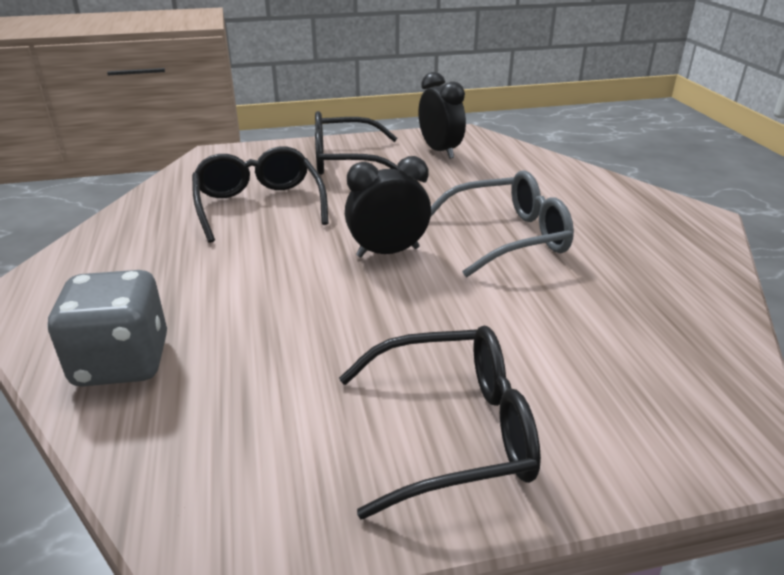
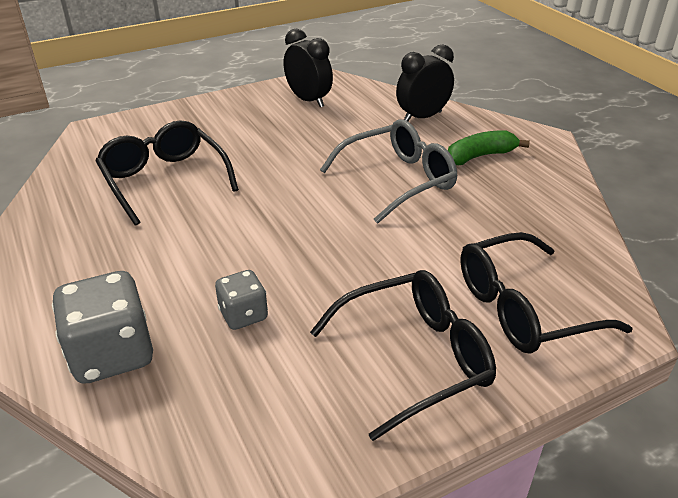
camera: 15 degrees left, 5 degrees up
(276, 347) = (243, 315): none -> grey dice
(346, 161) = (226, 121): black glasses -> black glasses (524, 308)
(388, 252) = (302, 210): black clock -> black clock (422, 117)
(615, 225) = (480, 156): none -> green banana

